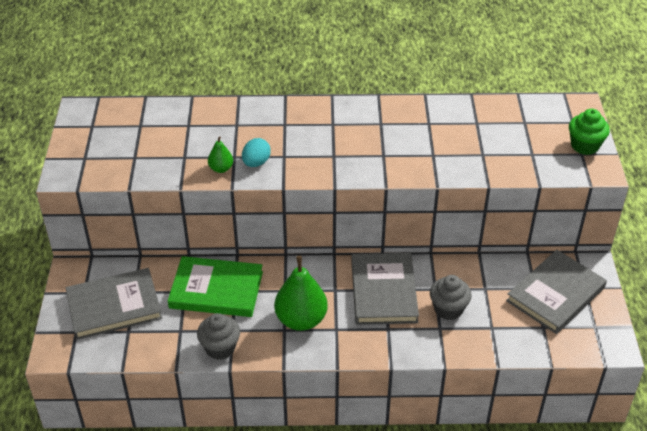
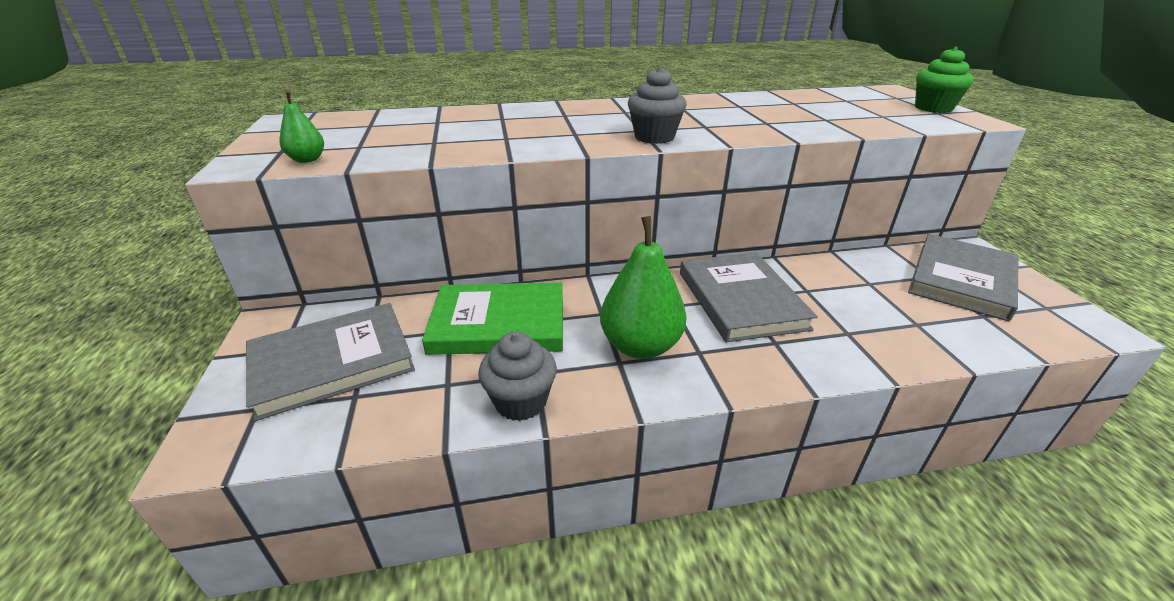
camera: 10 degrees left, 10 degrees down
(221, 169) = (489, 147): green pear -> green pear (307, 160)
(256, 163) = (539, 140): turquoise egg -> none
(448, 309) = (842, 310): grey cupcake -> grey cupcake (654, 137)

